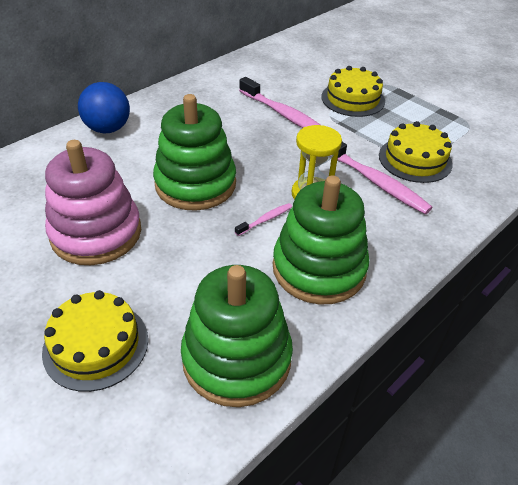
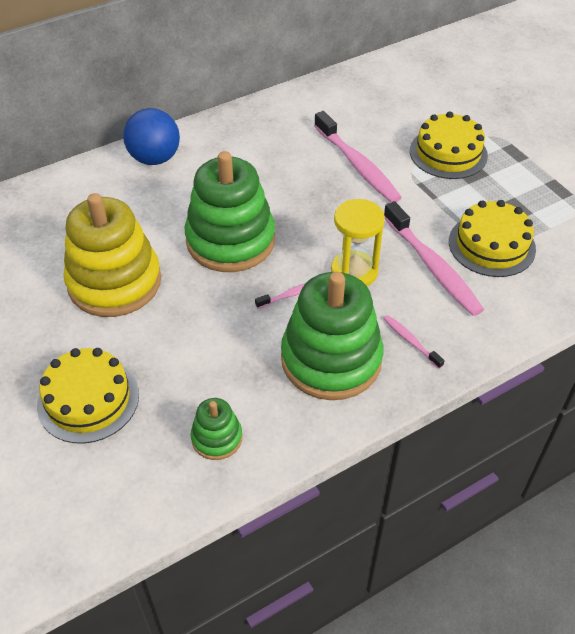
camera: 15 degrees right, 5 degrees up
(96, 233) = (114, 282): pink stacking toy -> yellow stacking toy
(236, 358) = (217, 438): green stacking toy -> green stacking toy, size x0.47
(381, 242) = (411, 341): none -> pink toothbrush

